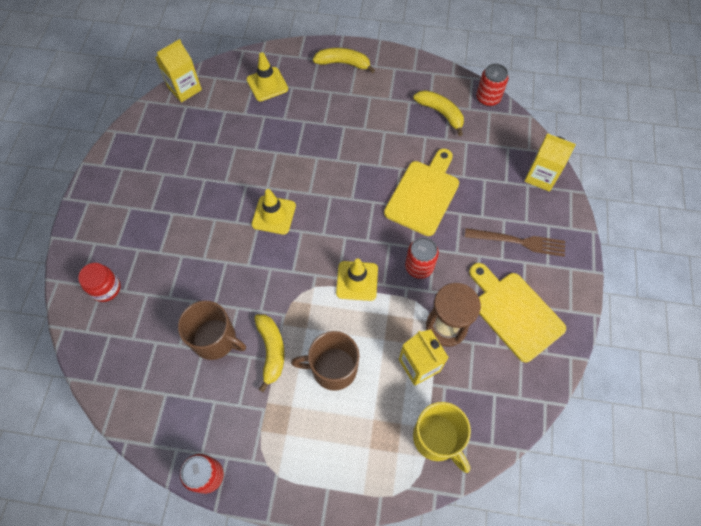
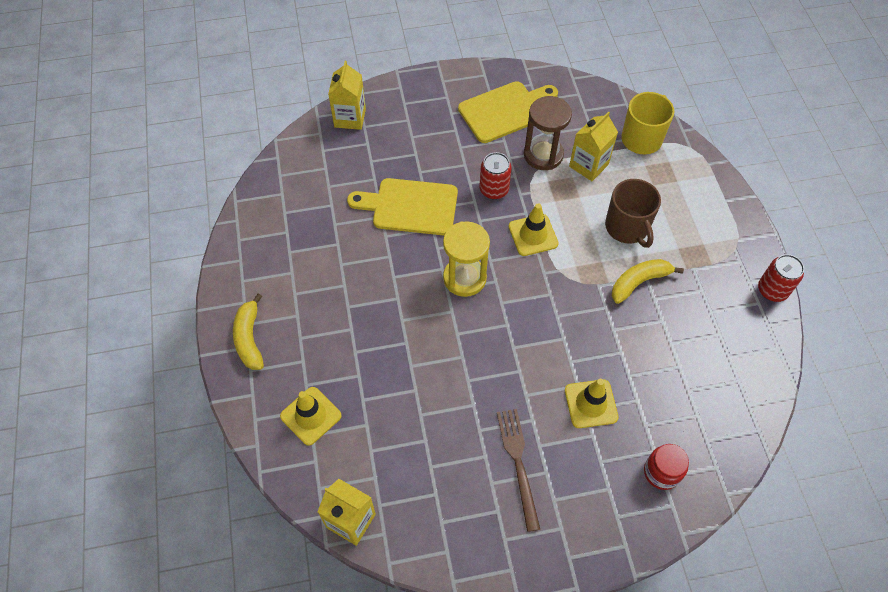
camera: 110 degrees left, 5 degrees down
(215, 339) = (655, 335): brown mug -> none
(274, 215) = (494, 336): yellow traffic cone -> yellow traffic cone (591, 404)
(335, 212) = (464, 278): none -> yellow hourglass
(441, 113) = (297, 218): yellow banana -> none
(488, 98) = (261, 180): red can -> none
(514, 312) = (505, 111): yellow cutting board -> yellow cutting board turned 150 degrees counterclockwise
(518, 242) = (432, 121): brown fork -> brown fork (518, 464)

